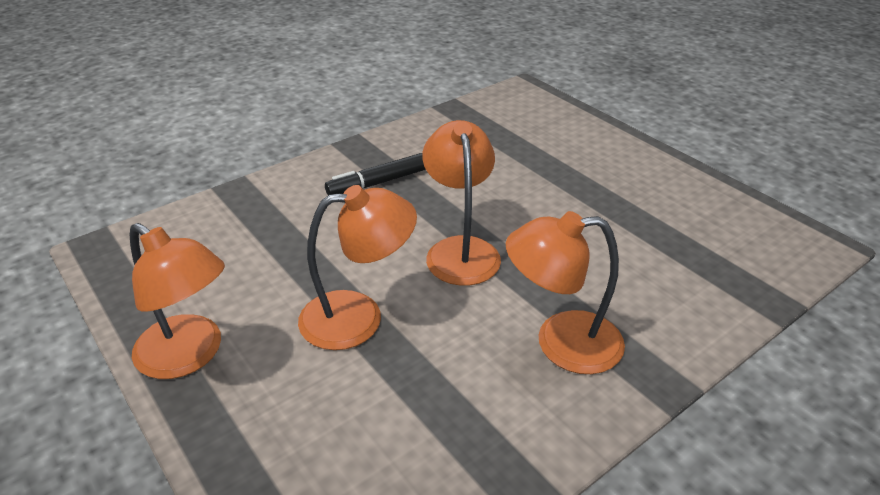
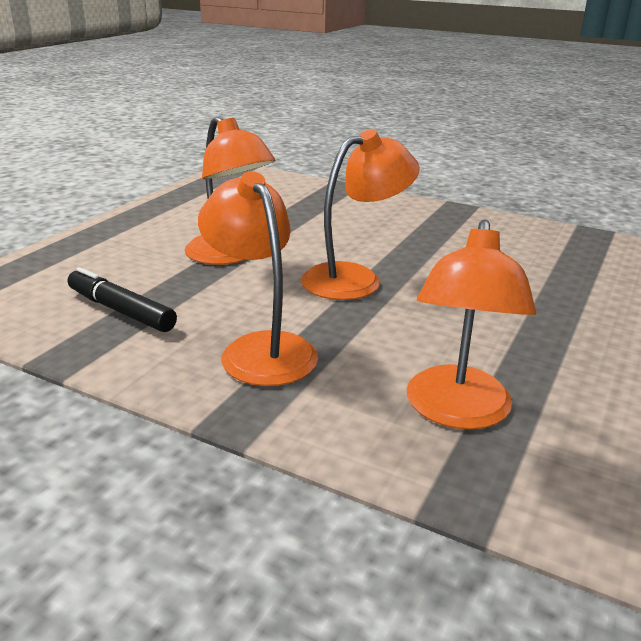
camera: 65 degrees right, 10 degrees down
(190, 356) = (154, 215): orange lamp -> orange lamp (457, 412)
(378, 183) = (413, 227): black marker -> black marker (121, 310)

